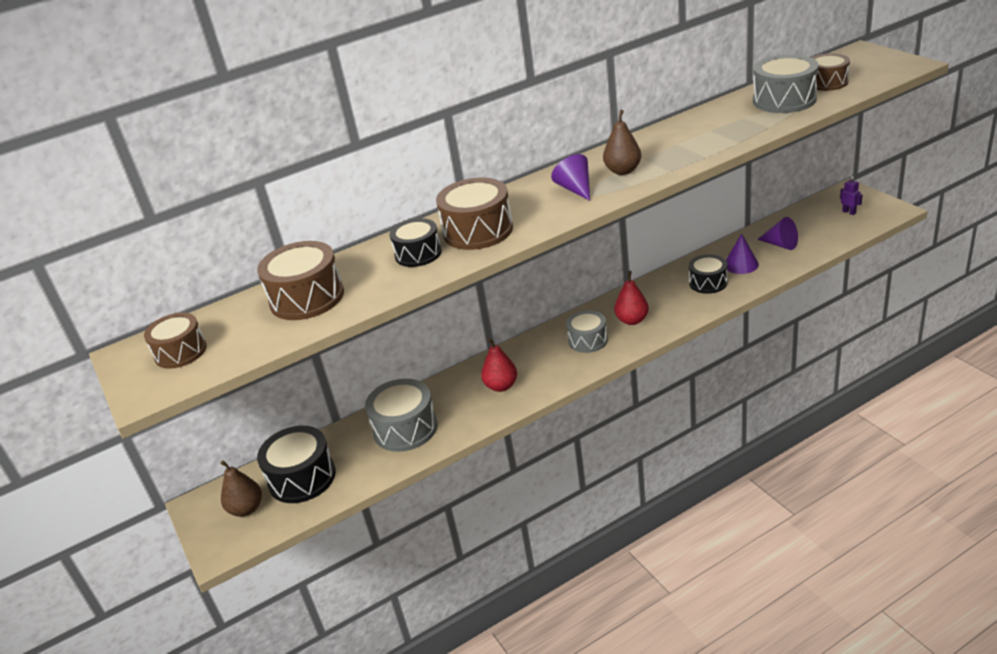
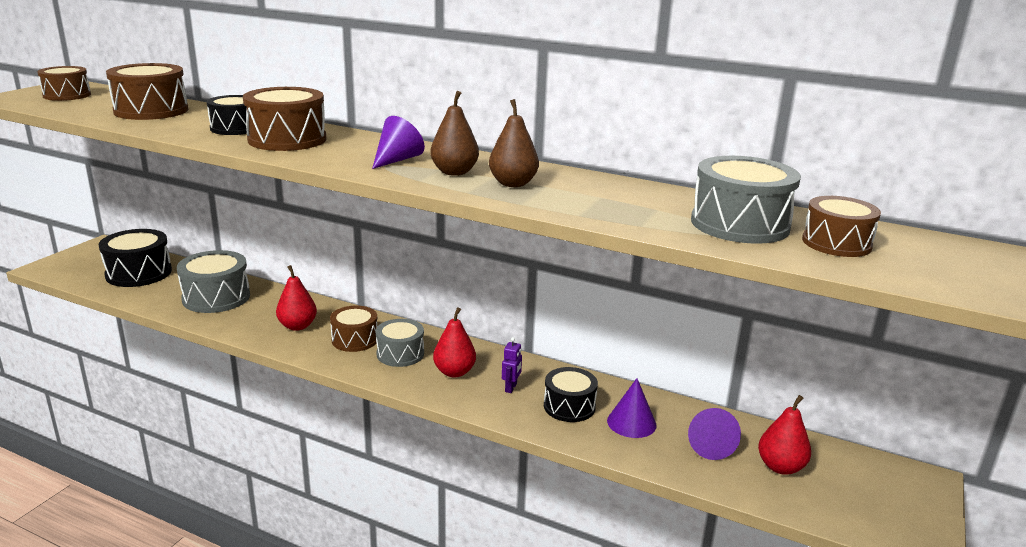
camera: 50 degrees right, 10 degrees down
(246, 509) = (96, 263): brown pear -> brown pear (513, 184)
(548, 359) = (355, 339): none -> brown drum
(814, 228) = (780, 467): none -> red pear
(849, 212) = (861, 493): purple robot -> purple robot (511, 388)

